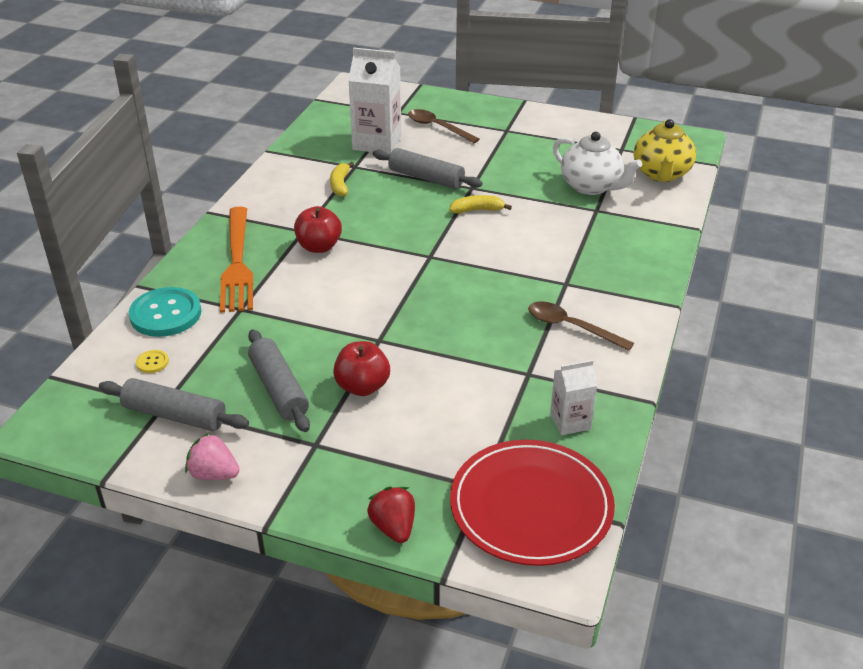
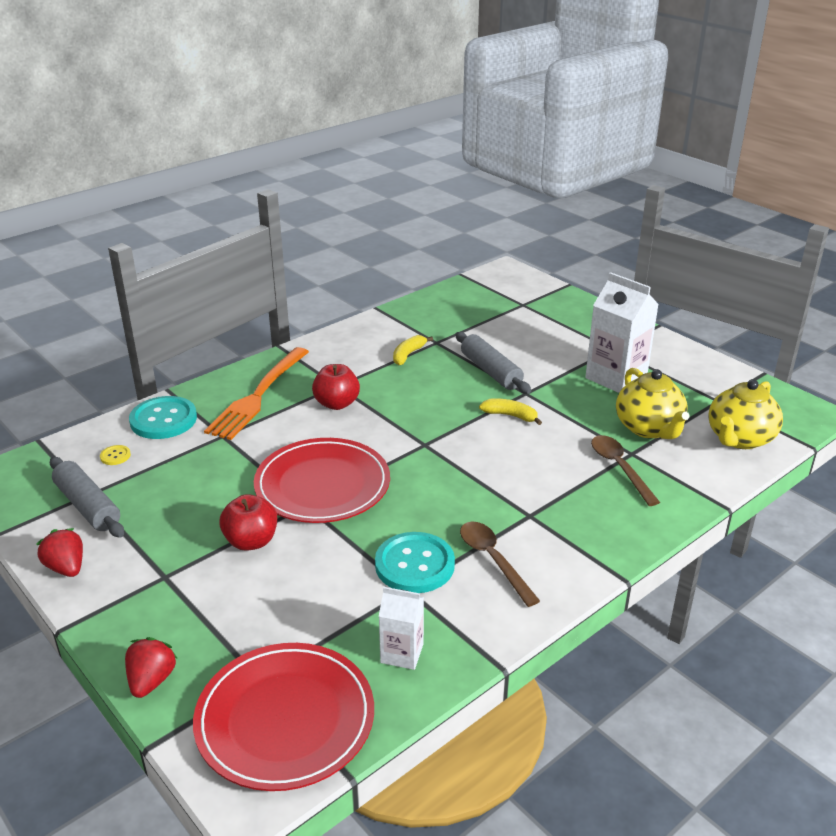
camera: 30 degrees right, 5 degrees down
(214, 474) = (66, 568): pink strawberry -> red strawberry
(278, 389) = (184, 516): grey rolling pin -> none
(377, 142) = (477, 326): white carton -> white carton (616, 377)
(377, 319) = (322, 485): none -> red plate
(437, 127) = (547, 328): brown spoon -> brown spoon (619, 468)
(515, 353) = (414, 565): none -> turquoise button
(591, 186) = (649, 428): white teapot -> yellow teapot

